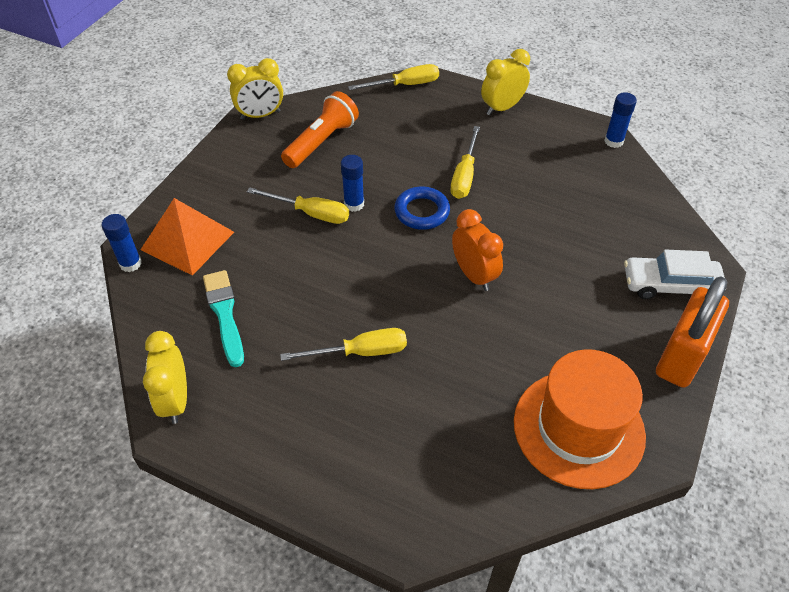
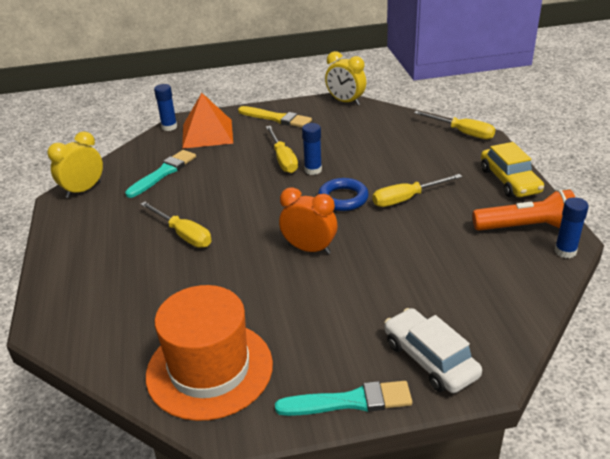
camera: 55 degrees right, 15 degrees down
(227, 176) = (277, 118): none -> yellow brush
(321, 142) = (354, 132): orange flashlight -> orange flashlight (526, 227)
(474, 275) = (309, 249): orange clock -> orange clock turned 90 degrees counterclockwise
(502, 108) = (509, 181): yellow clock -> yellow car
(681, 357) = (350, 401): orange padlock -> turquoise brush

